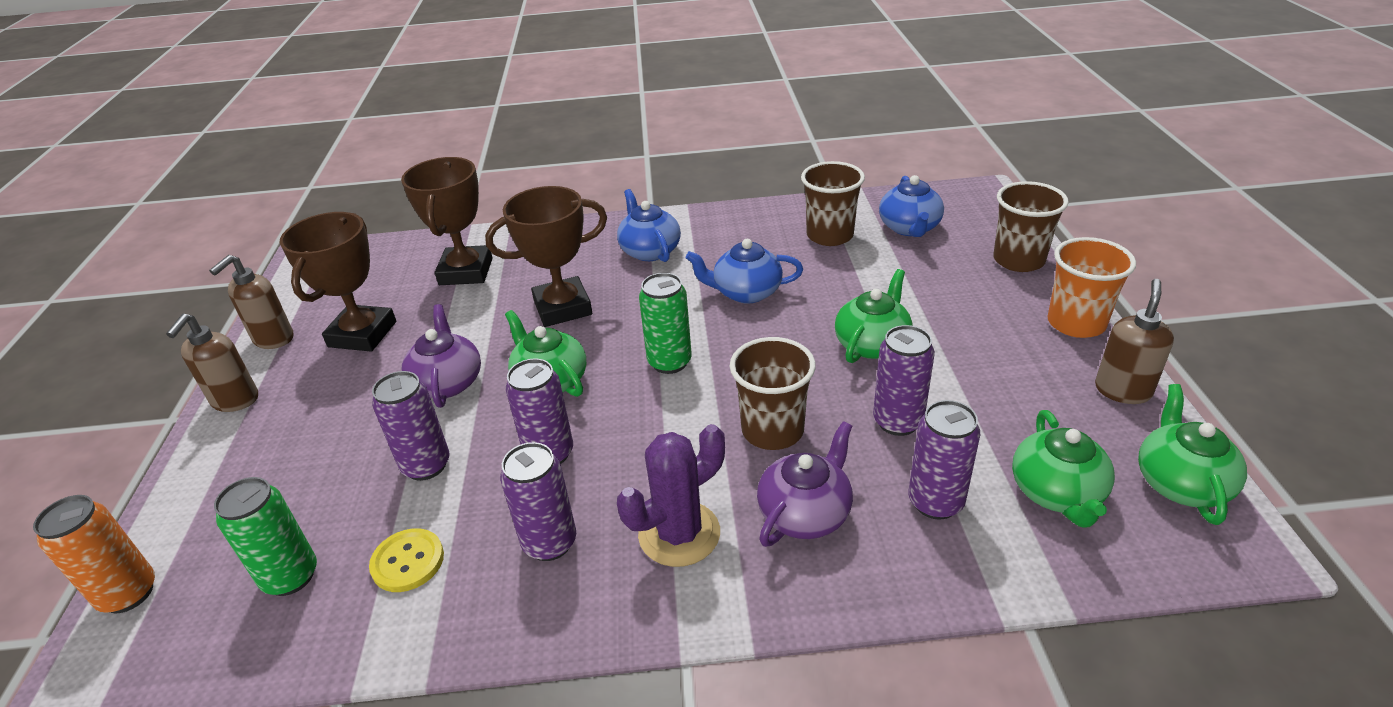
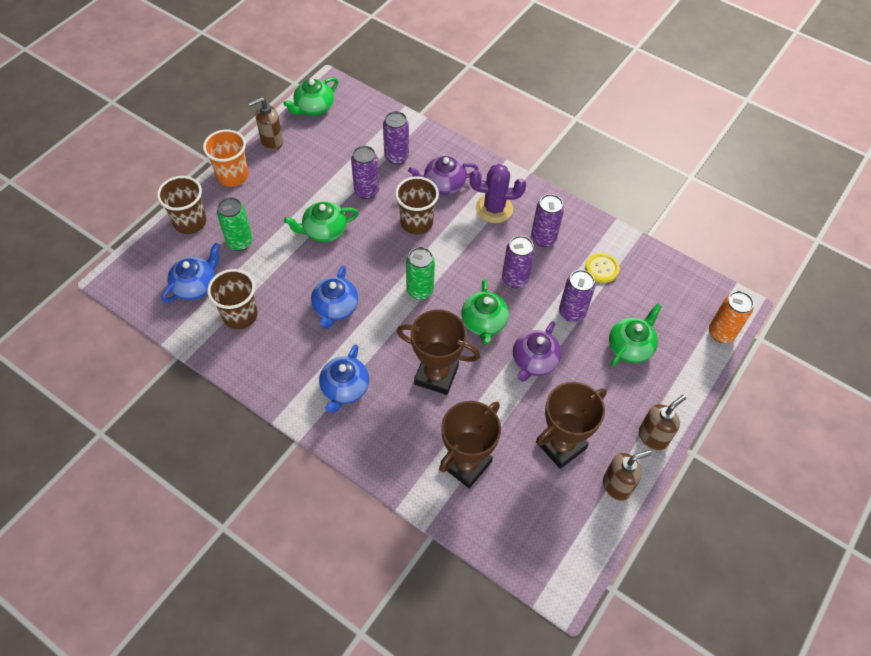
camera: 145 degrees left, 20 degrees up
(290, 576) = (651, 294): green can -> green can (240, 242)
(746, 292) = (335, 308): blue teapot -> blue teapot turned 60 degrees clockwise
(1057, 493) = (355, 132): green teapot -> green teapot (630, 347)

